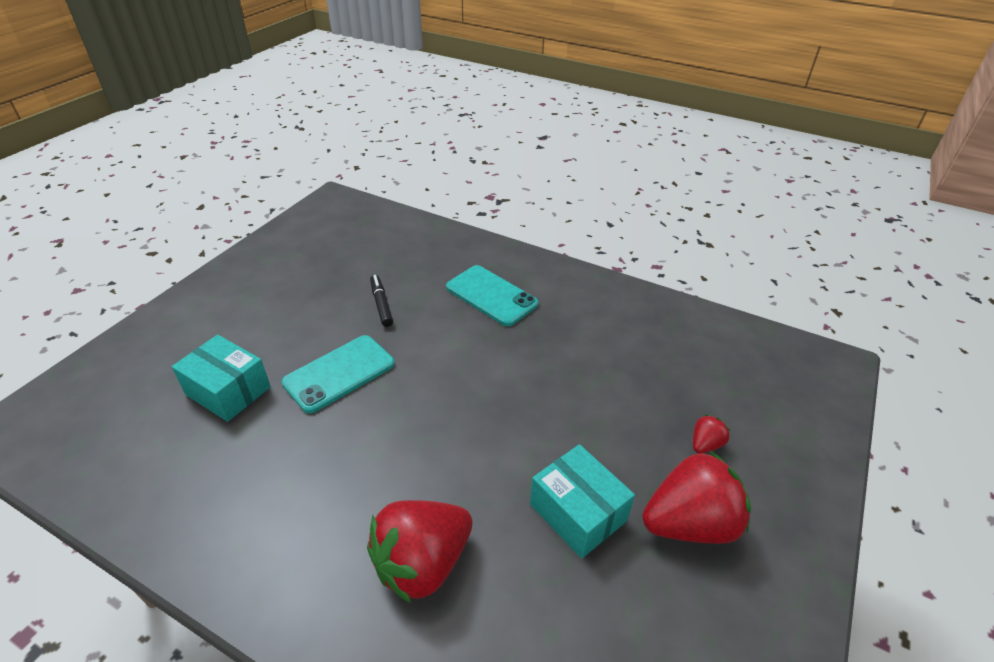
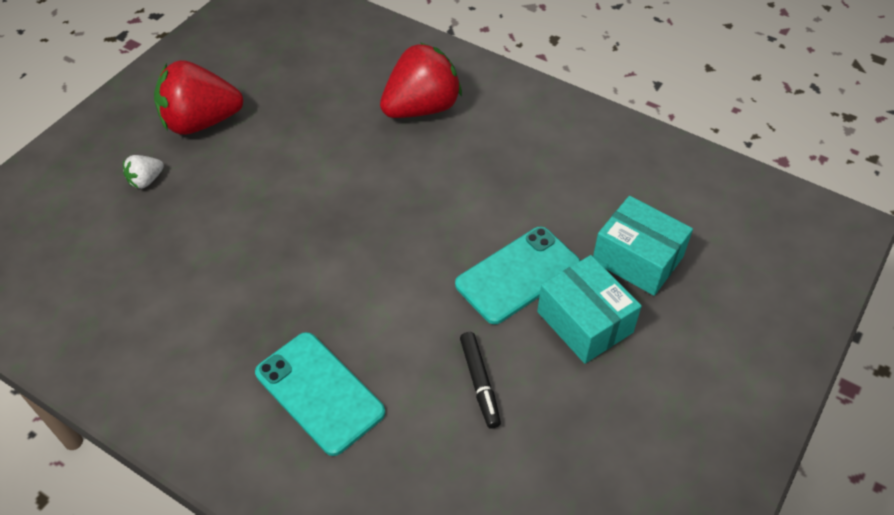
camera: 175 degrees left, 10 degrees up
(578, 512) = (290, 134): turquoise box -> turquoise box (584, 322)
(705, 444) = (146, 180): red strawberry -> white strawberry

